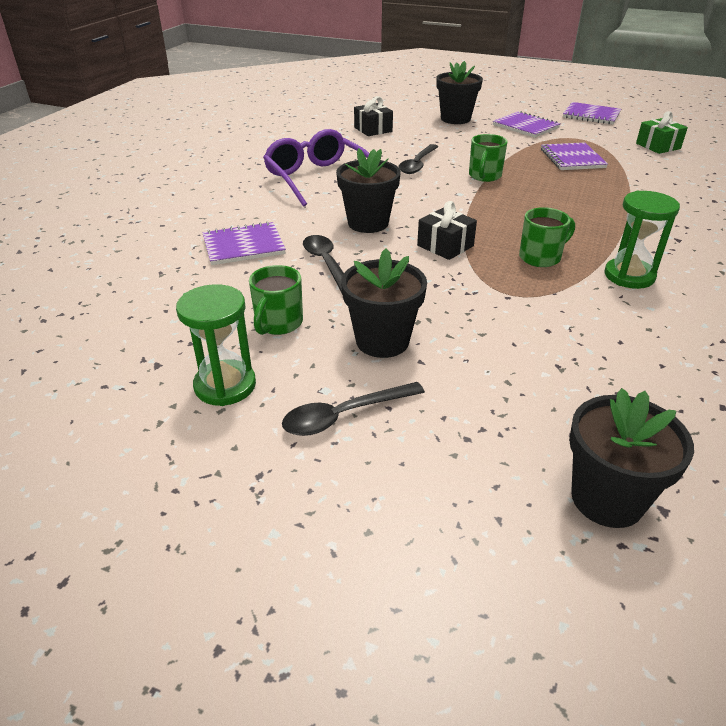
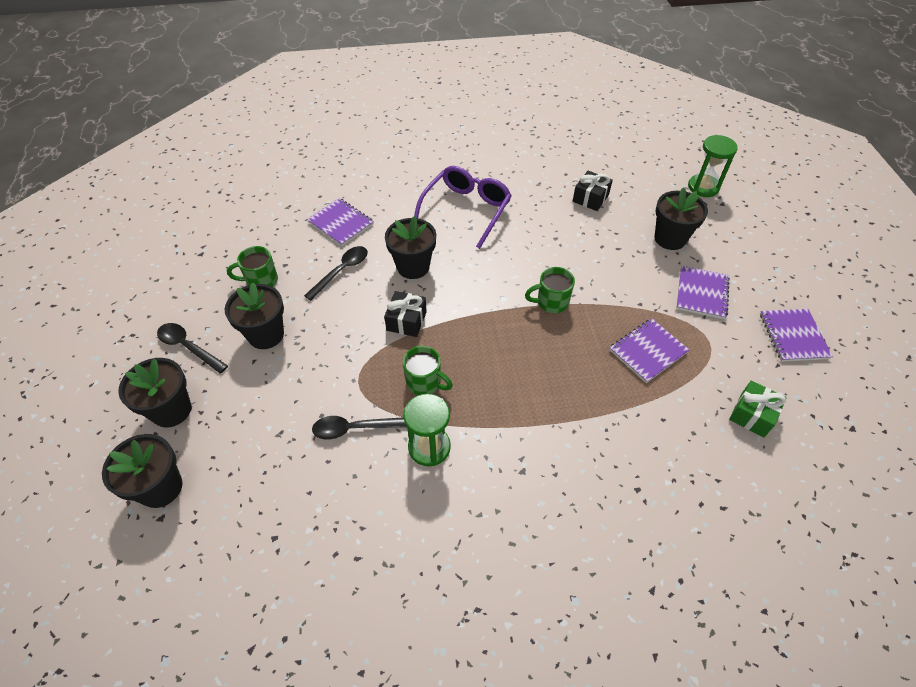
camera: 60 degrees right, 15 degrees up
(225, 385) = (194, 288): green hourglass -> green hourglass (703, 187)
(417, 164) = (540, 253): black spoon -> black spoon (355, 428)
(460, 458) = (171, 410): none -> black flower pot

